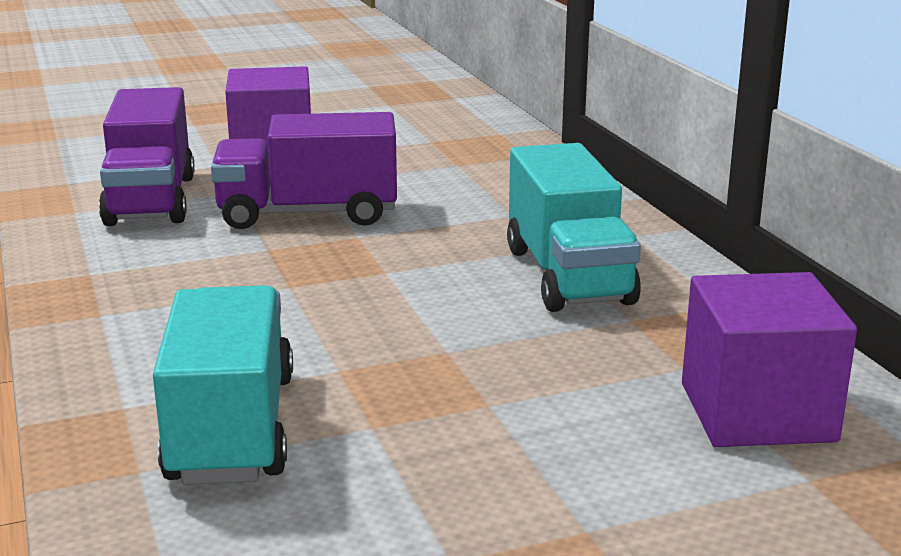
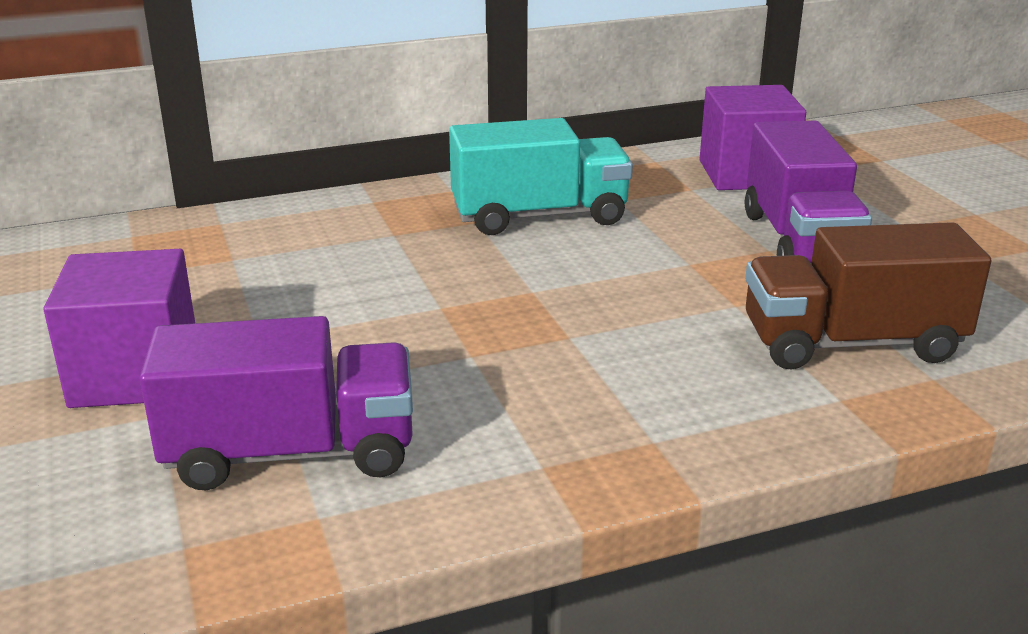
camera: 90 degrees left, 5 degrees up
(231, 428) = (851, 343): turquoise truck -> brown truck
(308, 214) = (370, 337): purple truck -> purple truck (799, 240)

